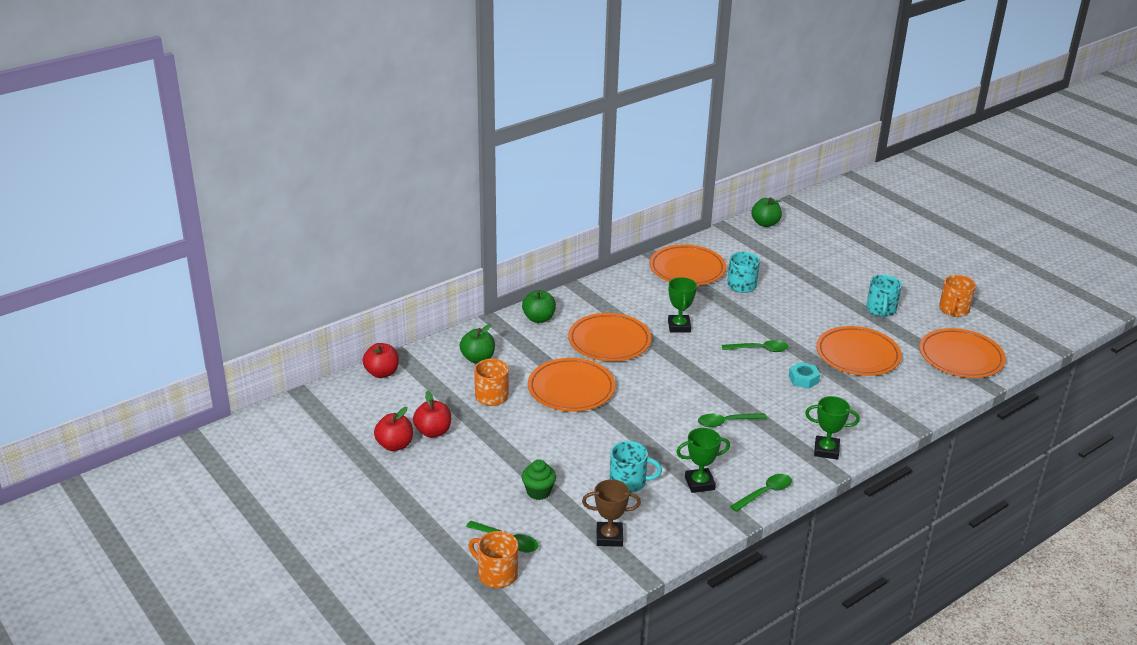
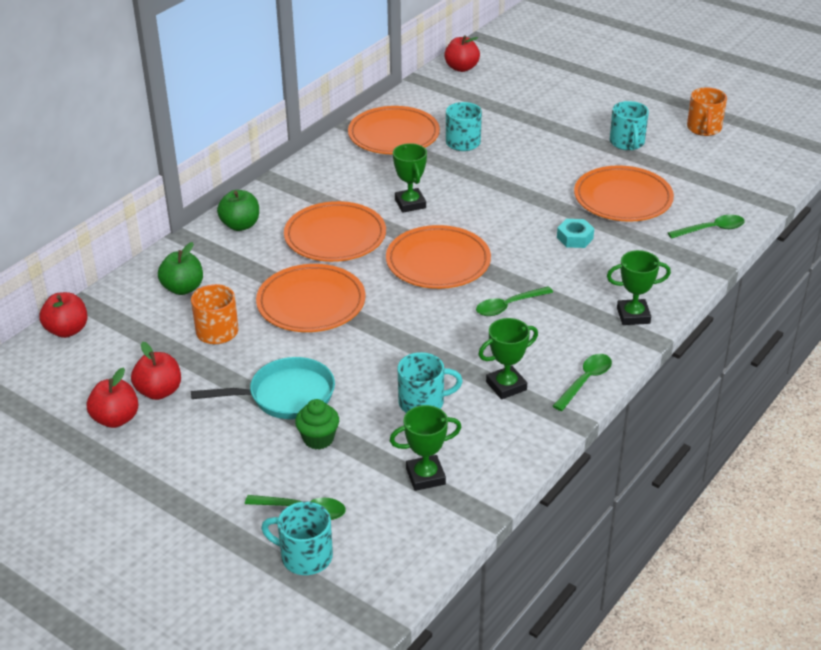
camera: 15 degrees left, 5 degrees up
(496, 574) = (305, 556): orange mug -> turquoise mug
(526, 455) = (286, 396): none -> turquoise pan
(609, 537) = (425, 476): brown trophy -> green trophy
(759, 349) = (512, 213): green spoon -> green spoon (711, 229)
(765, 223) = (461, 68): green apple -> red apple
(961, 357) = (733, 180): orange plate -> orange plate (438, 262)

